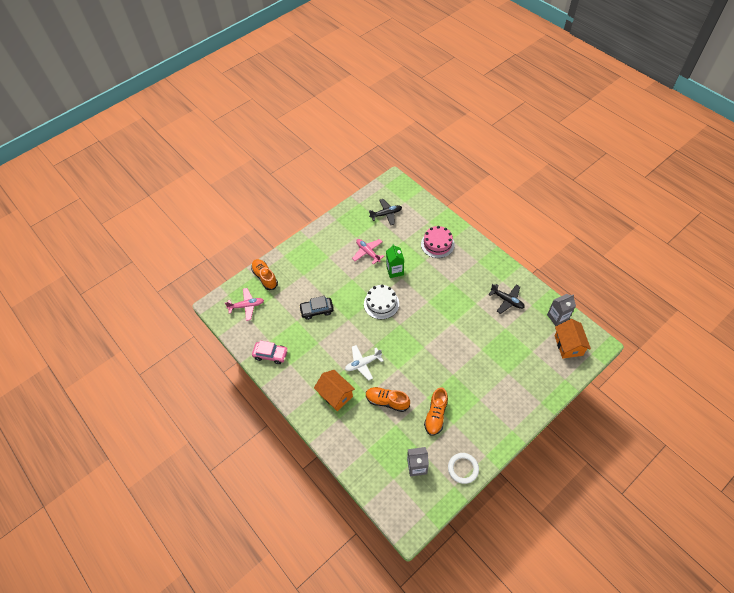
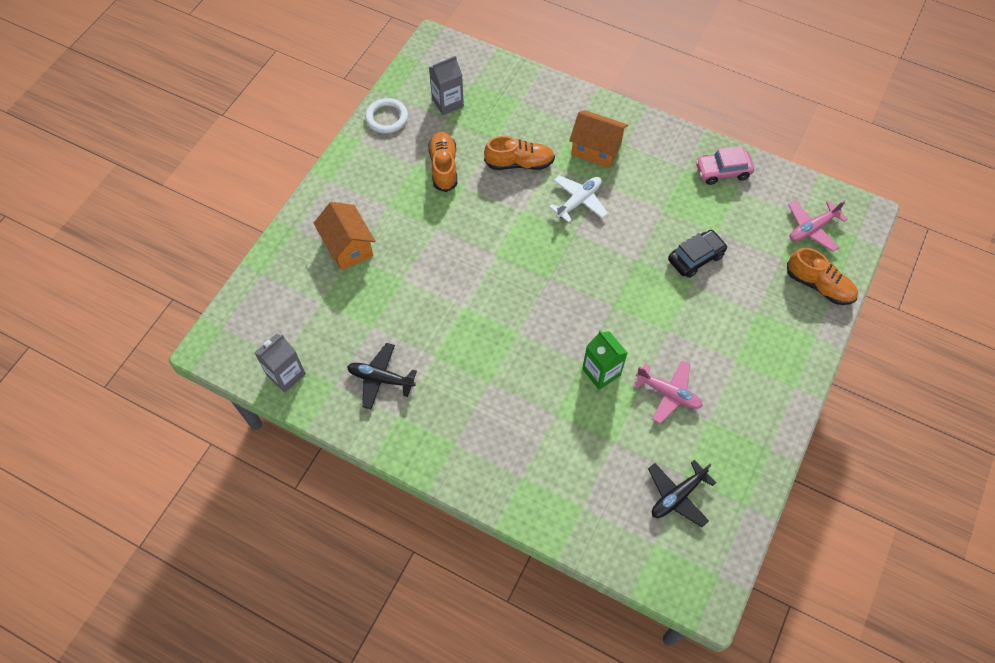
camera: 155 degrees right, 5 degrees up
(381, 303) = (596, 303): white cake -> none
(437, 244) = (545, 457): pink cake -> none
(568, 345) = (262, 330): orange house -> orange house (348, 247)

